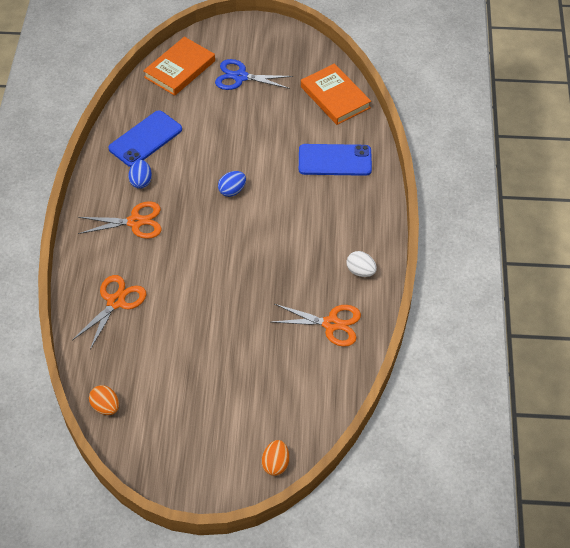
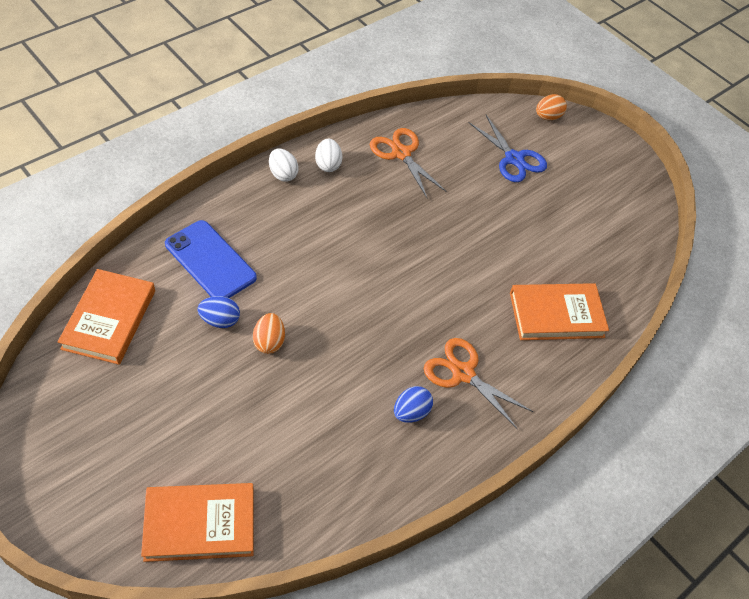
camera: 140 degrees left, 0 degrees up
(106, 407) = (640, 244): orange egg -> orange egg (269, 342)
(116, 302) = (556, 315): orange scissors -> orange book
(145, 139) = (350, 461): blue phone -> none
(232, 191) = (337, 319): blue egg -> blue egg (220, 320)
(240, 77) = (155, 441): blue scissors -> blue scissors (514, 159)
(374, 240) = (283, 174): none -> white egg

